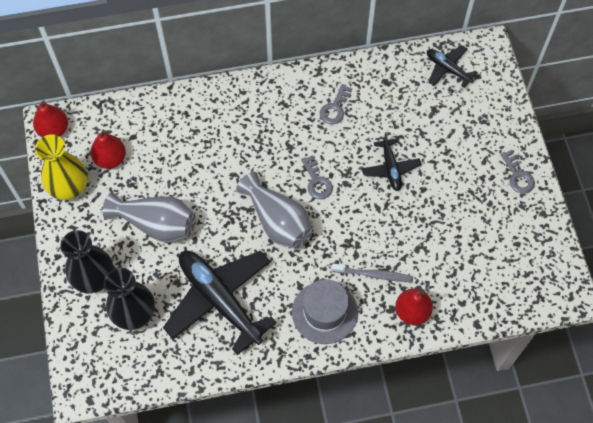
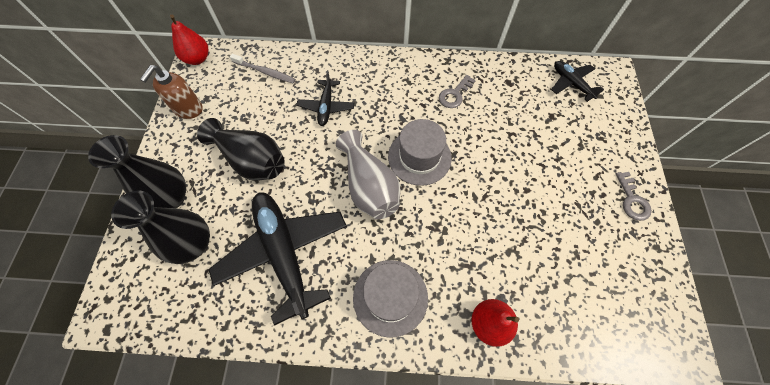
camera: 15 degrees right, 0 degrees up
(69, 187) = (188, 109): yellow vase -> brown soap dispenser
(110, 159) = (235, 93): red pear -> none
(156, 224) = (251, 160): grey vase -> black vase
(317, 181) = (419, 157): grey key -> grey hat
(374, 275) = (455, 268): grey toothbrush -> grey toothbrush (265, 72)
(390, 168) = (497, 161): black plane -> black plane (326, 106)

